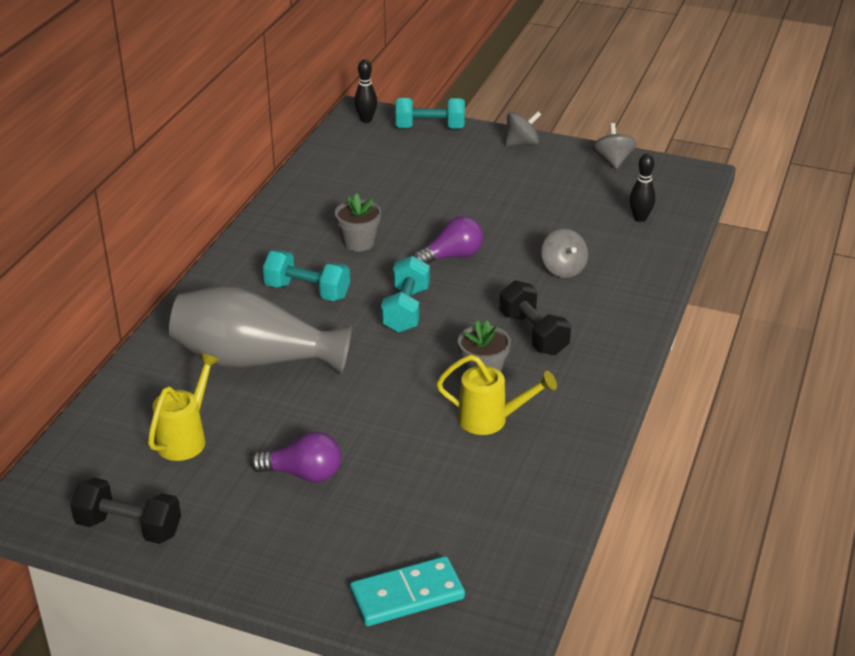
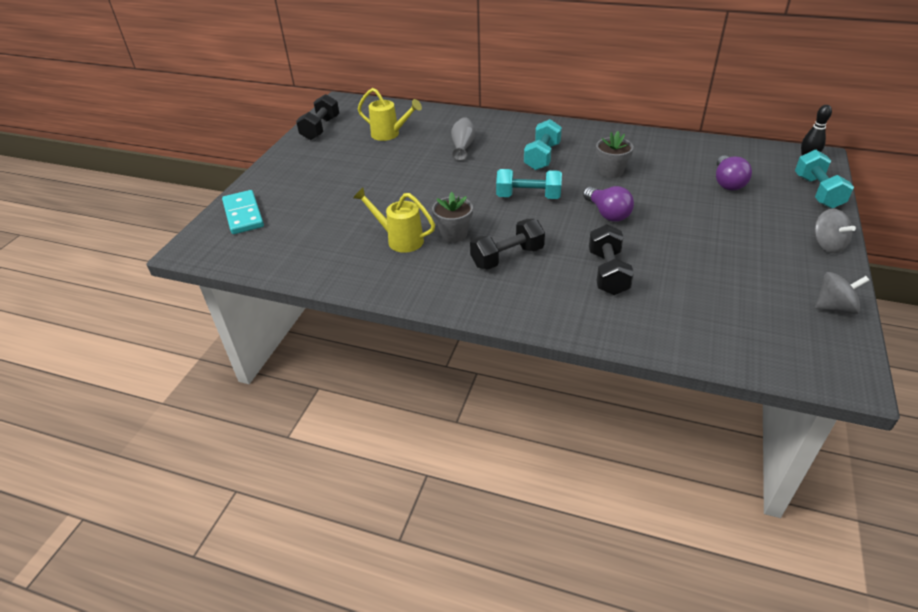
camera: 90 degrees right, 5 degrees up
(254, 360) = (463, 146): grey vase -> grey vase, size x0.46
(303, 474) = (354, 173): purple light bulb -> purple light bulb (727, 183)
(491, 420) = (399, 239): yellow watering can -> yellow watering can turned 105 degrees clockwise
(563, 269) = (607, 273): grey spinning top -> black dumbbell
(640, 218) = (721, 325): black bowling pin -> none

